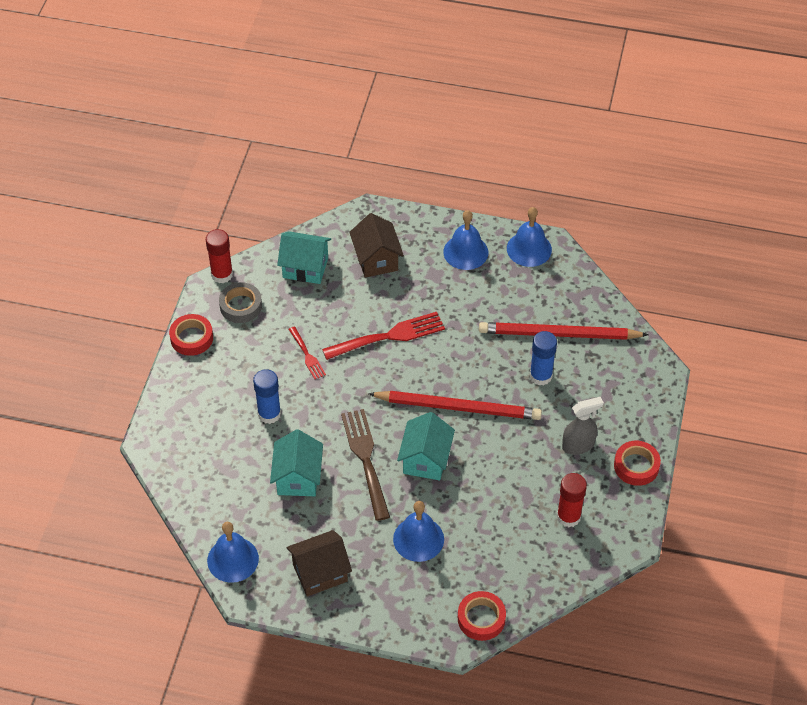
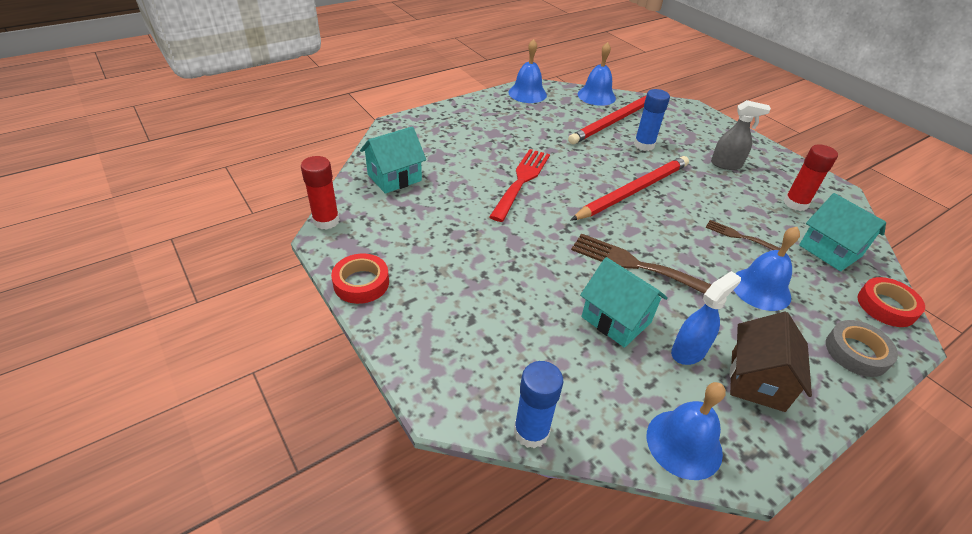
camera: 50 degrees left, 10 degrees down
(241, 306) = (375, 232): grey tape -> grey tape (856, 352)
(269, 414) = (518, 290): blue glue stick -> blue glue stick (531, 431)
(307, 355) = (482, 229): red fork -> none
(309, 528) = (688, 351): none -> blue spray bottle
(376, 260) = (441, 146): brown house -> none
(425, 460) = (671, 235): turquoise house -> turquoise house (830, 251)
(465, 252) = (493, 113): blue bell -> blue bell (596, 96)
(473, 501) = (740, 236): none -> brown fork
(578, 445) = (726, 164): grey spray bottle -> grey spray bottle turned 75 degrees clockwise
(636, 466) = (768, 154): red tape -> none

